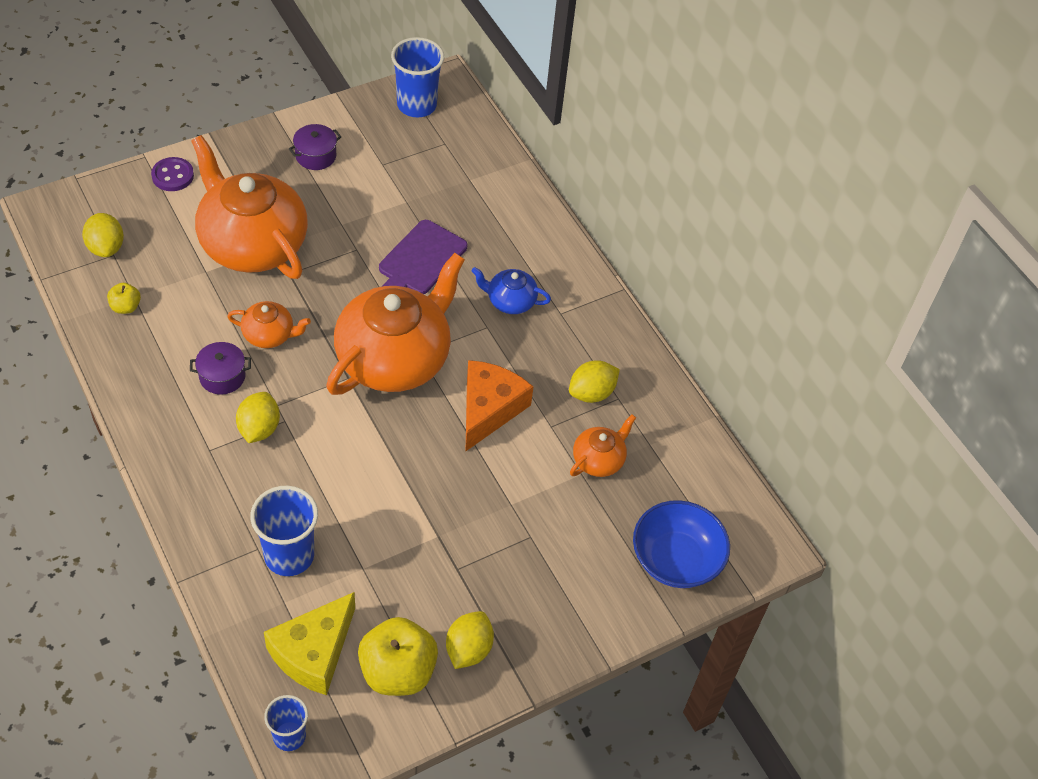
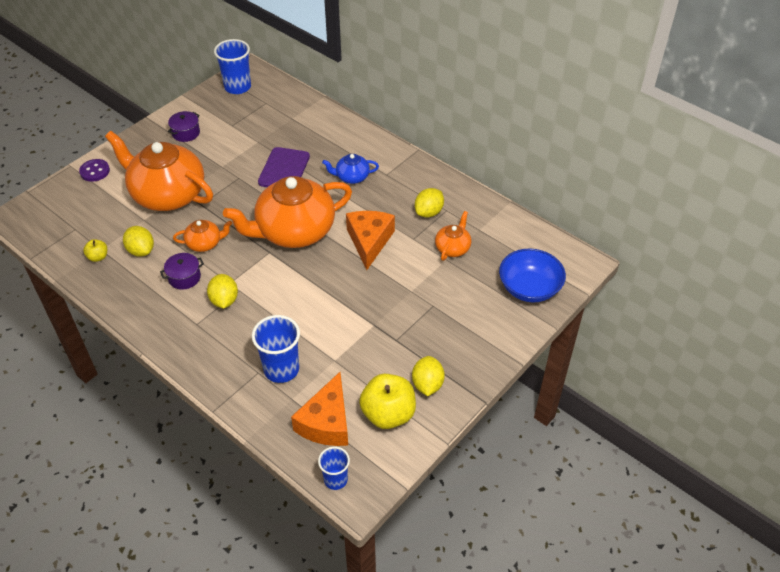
camera: 15 degrees left, 5 degrees down
(106, 247) = (68, 226): yellow lemon -> yellow lemon (141, 250)
(313, 652) = (326, 422): yellow cheese -> orange cheese
(394, 358) = (294, 231): orange teapot -> orange teapot turned 135 degrees counterclockwise

